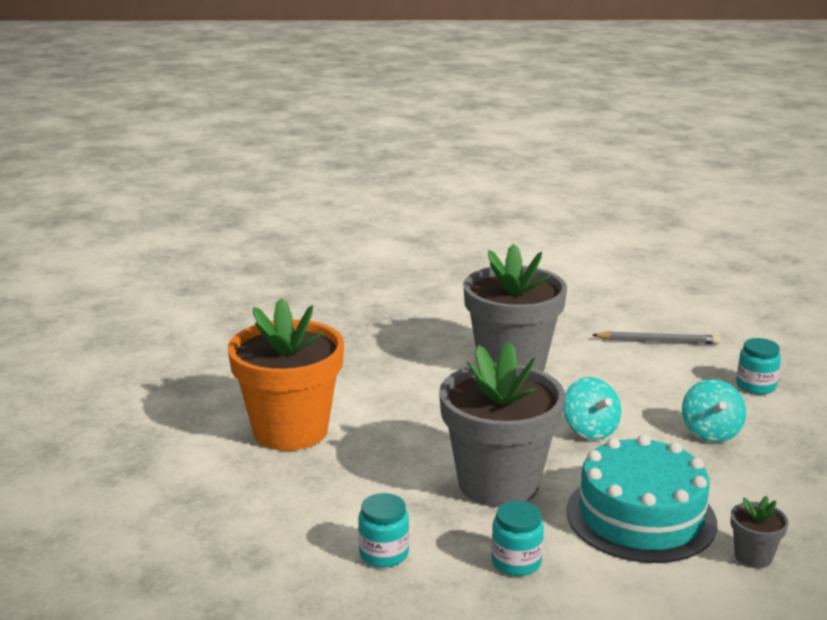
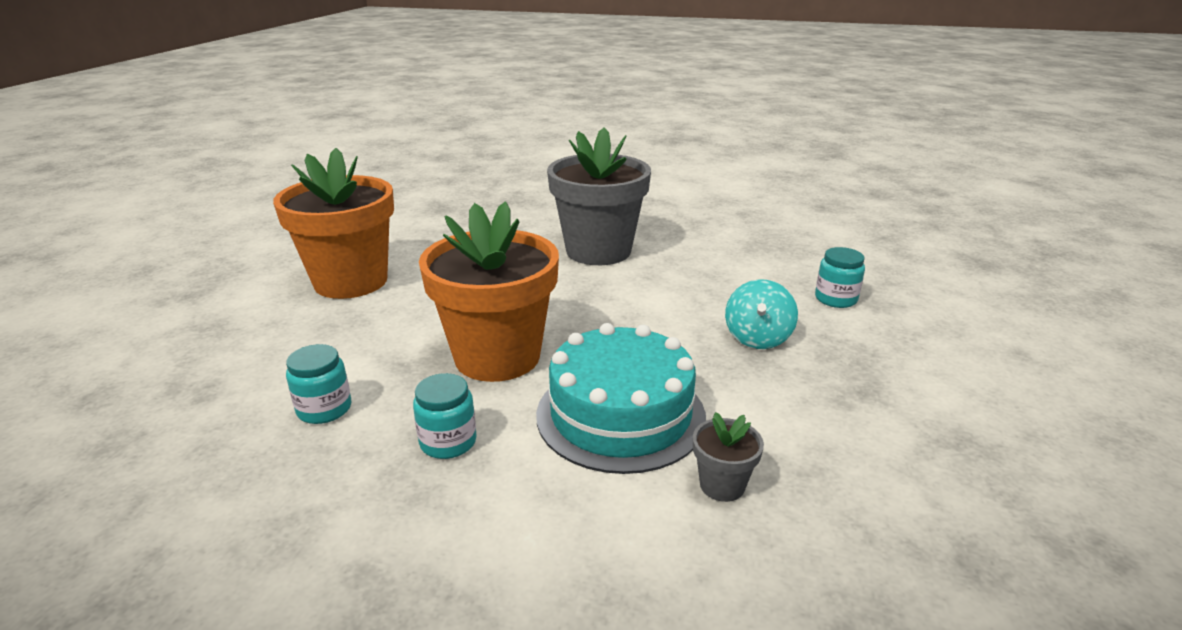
camera: 15 degrees right, 5 degrees up
(498, 484) = (497, 357): grey flower pot -> orange flower pot
(590, 430) = (630, 318): turquoise spinning top -> none
(657, 341) = (756, 247): grey pencil -> none

